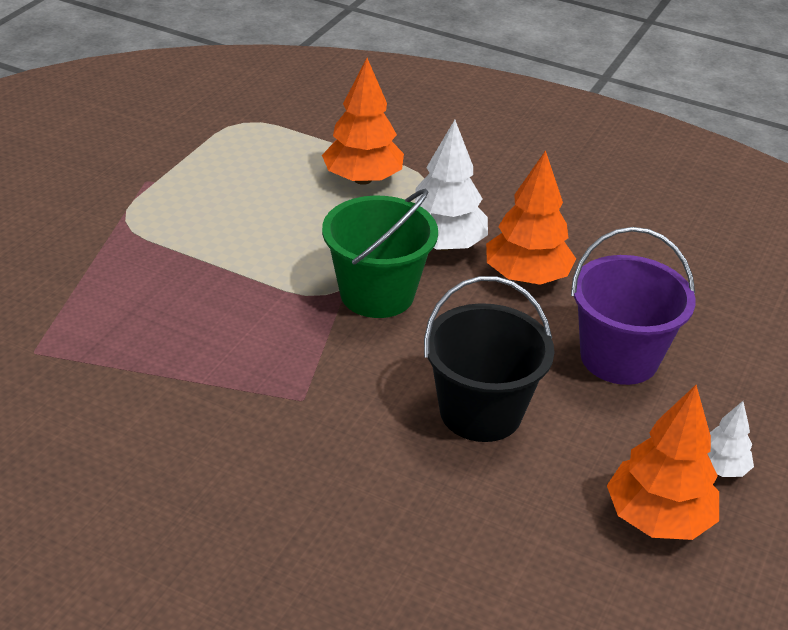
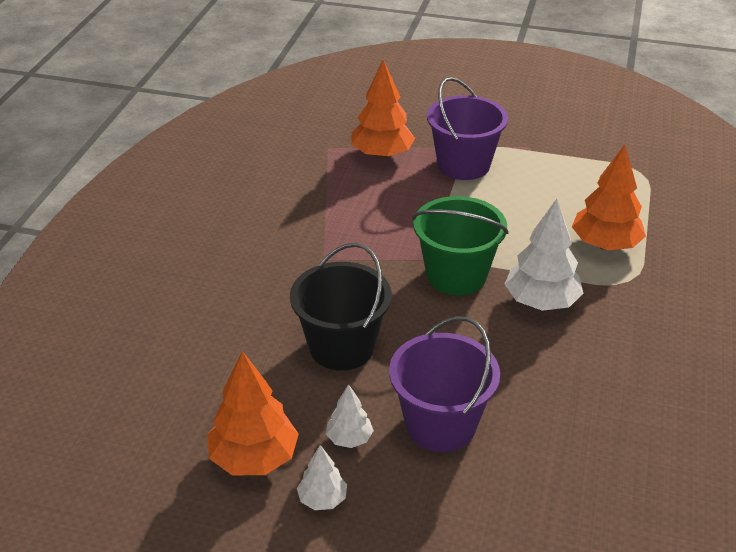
camera: 80 degrees right, 0 degrees up
(155, 239) = (463, 165): none -> purple bucket
(526, 277) = (524, 356): orange tree -> orange tree (382, 155)
(633, 431) = (349, 439): none -> white tree

